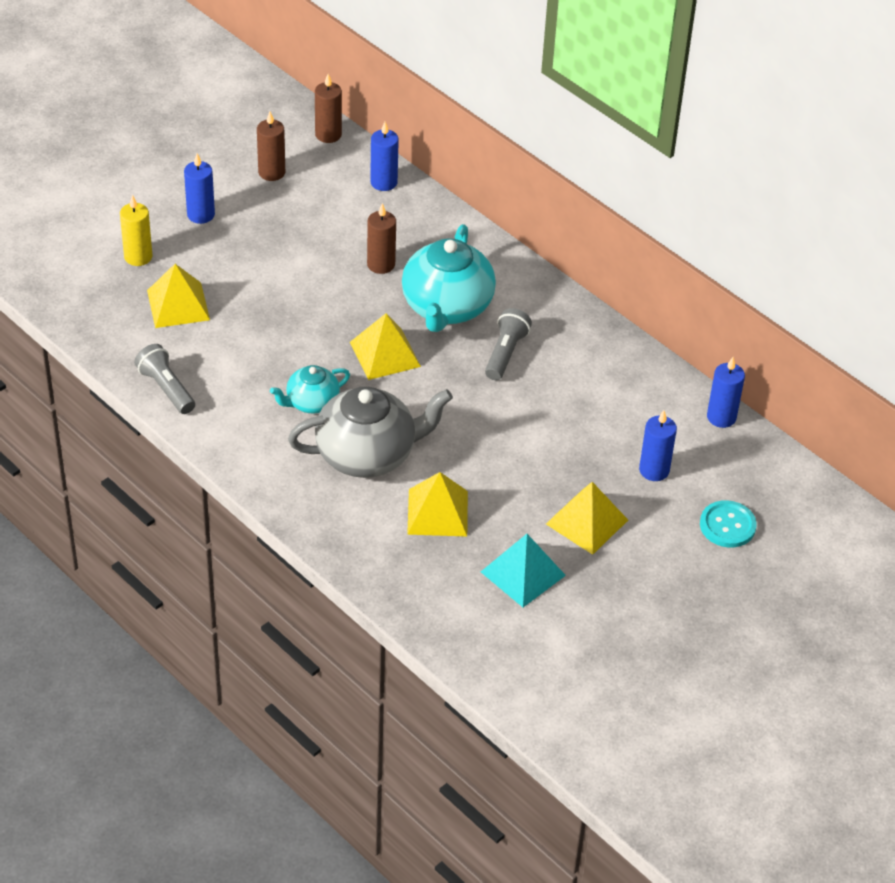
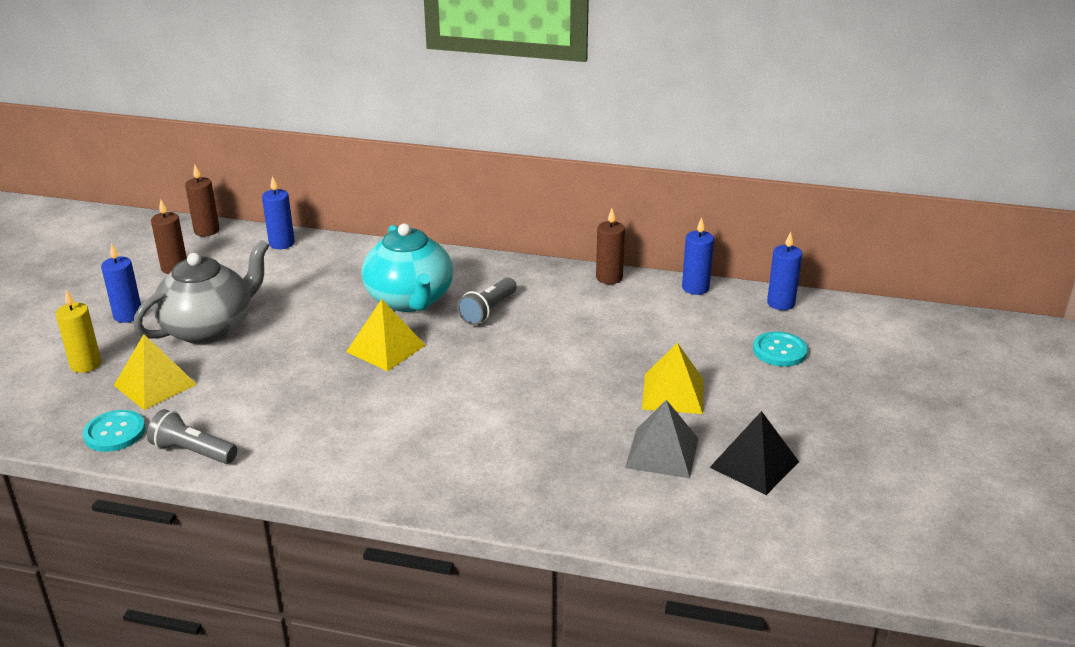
camera: 30 degrees left, 15 degrees down
(121, 341) = (115, 433): none -> turquoise button
(311, 402) = (349, 407): turquoise teapot -> none
(367, 454) = (438, 424): grey teapot -> grey teapot (210, 328)
(381, 264) = (326, 293): brown candle -> brown candle (609, 278)
(437, 512) = (542, 440): yellow pyramid -> none
(505, 353) = (488, 311): grey flashlight -> grey flashlight turned 135 degrees counterclockwise
(522, 573) = (662, 453): turquoise pyramid -> grey pyramid
(587, 622) = (754, 464): none -> black pyramid
(654, 470) = (685, 339): blue candle -> blue candle (781, 303)

